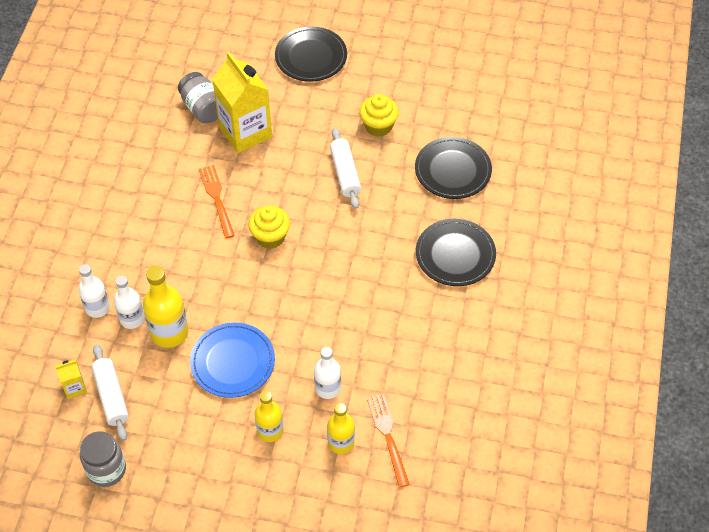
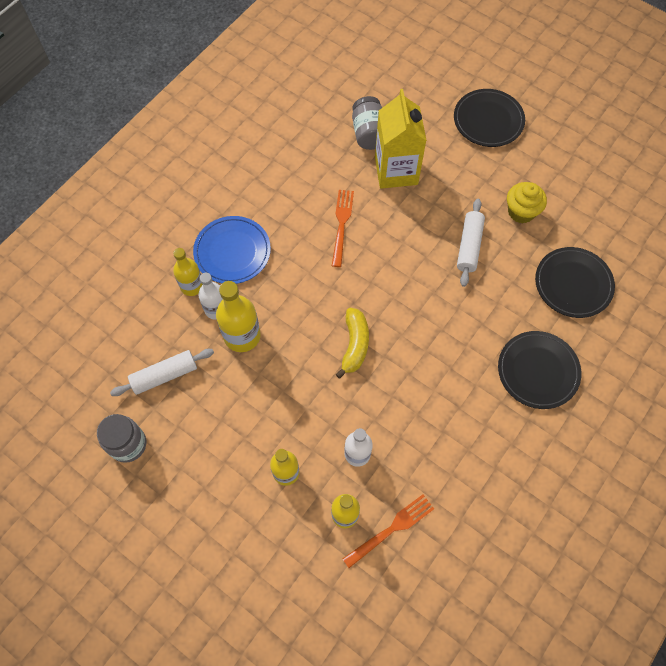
camera: 25 degrees right, 10 degrees up
(75, 388) = (138, 353): yellow carton -> none
(97, 308) = (192, 286): white bottle -> yellow bottle
(111, 396) = (165, 375): white rolling pin -> white rolling pin turned 60 degrees clockwise
(233, 362) = (284, 389): blue plate -> blue plate (232, 252)
(270, 237) = (372, 281): yellow cupcake -> none
(280, 298) = (354, 345): none -> yellow banana
(388, 436) = (391, 529): orange fork -> orange fork turned 45 degrees clockwise

